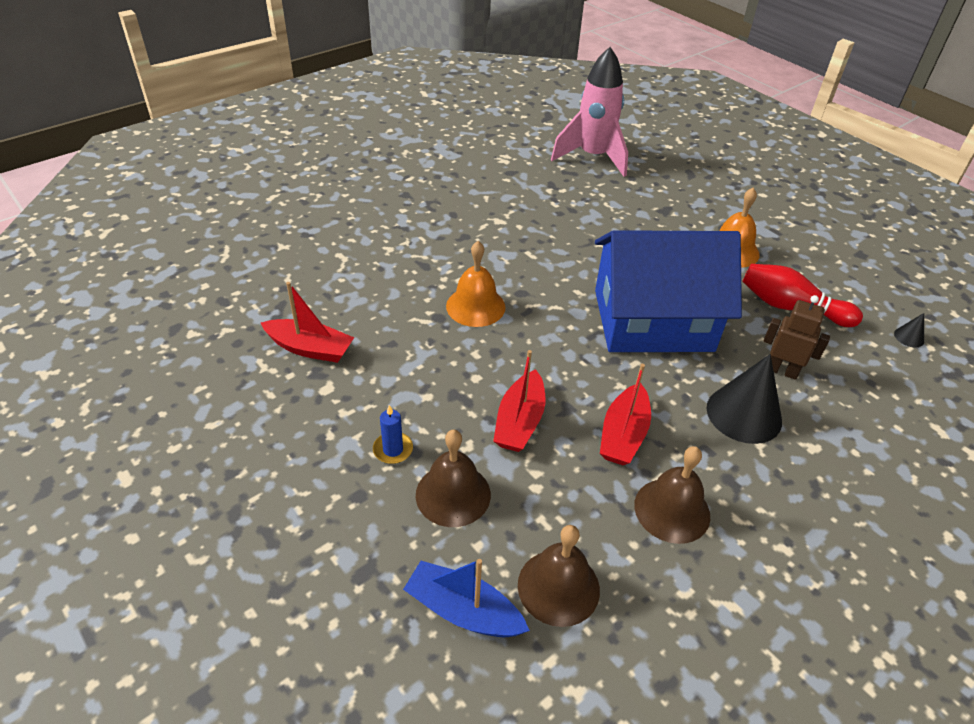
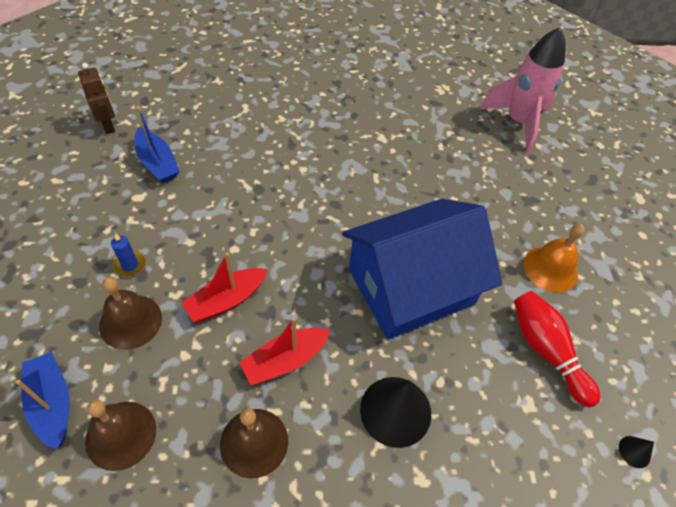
camera: 35 degrees right, 10 degrees up
(310, 348) = (157, 163): red boat -> blue boat
(475, 306) = (292, 195): orange bell -> none
(653, 320) = (411, 286): blue house -> blue house turned 60 degrees counterclockwise
(781, 371) = (471, 398): brown robot -> brown robot (108, 125)

